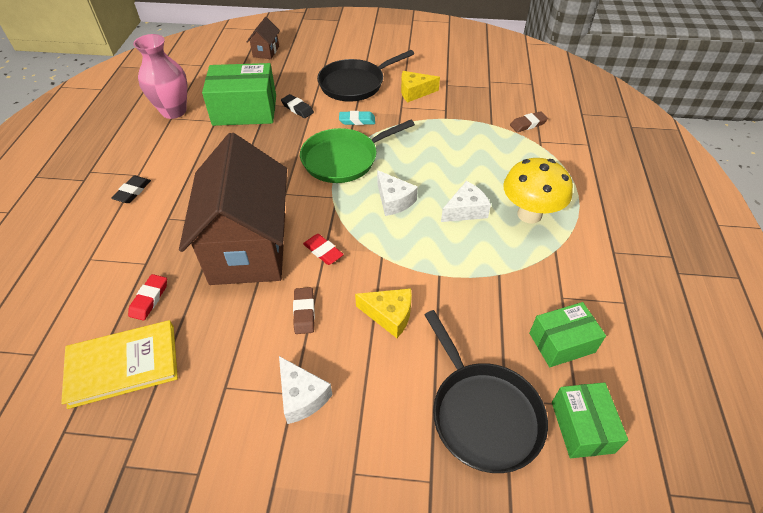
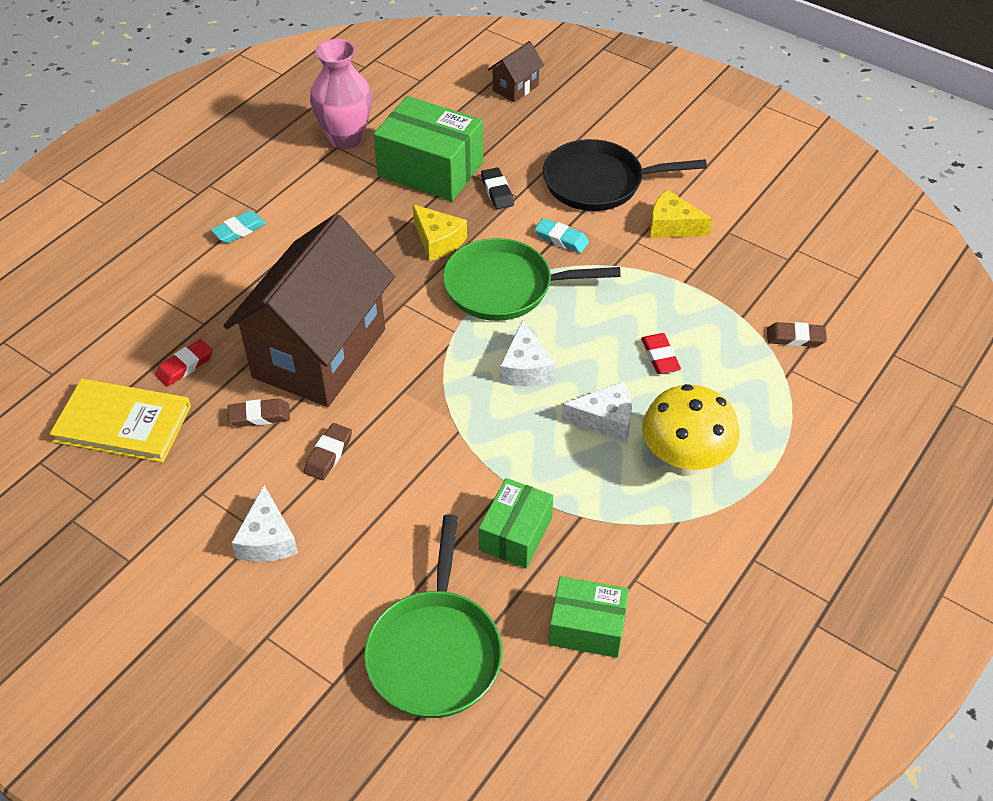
camera: 30 degrees right, 0 degrees up
(133, 192) = (239, 230): black eraser -> turquoise eraser
(233, 309) = (259, 416): none -> brown eraser
(323, 251) = (397, 394): red eraser -> red eraser (660, 356)
(389, 315) = (416, 501): yellow cheese -> yellow cheese (438, 241)
(483, 414) = (435, 652): black pan -> green pan
(582, 427) = (531, 721): green box -> green box (516, 534)

